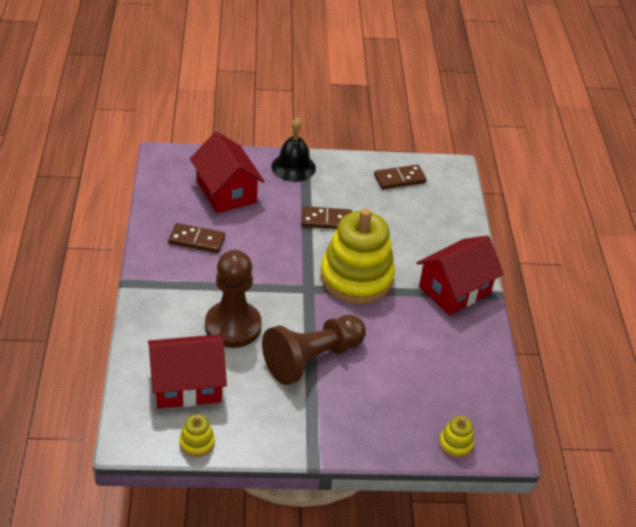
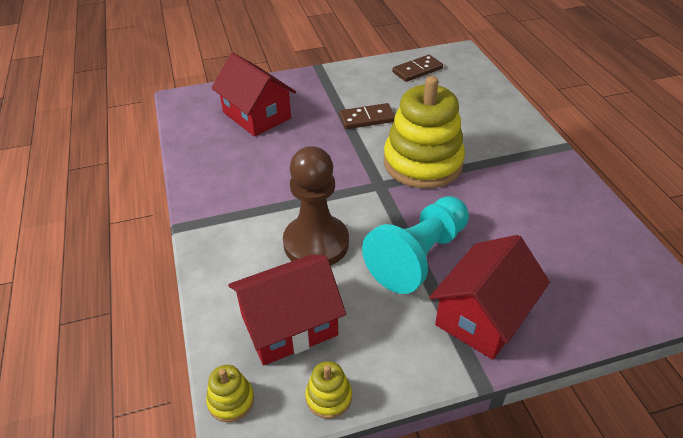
camera: 10 degrees left, 0 degrees up
(197, 240) = (243, 166): brown domino -> none
(293, 167) = (314, 81): black bell -> none
(312, 359) = (418, 256): brown pawn -> turquoise pawn
(454, 290) = (523, 151): red house -> red house (482, 316)
(456, 443) = (624, 309): yellow stacking toy -> yellow stacking toy (231, 400)

